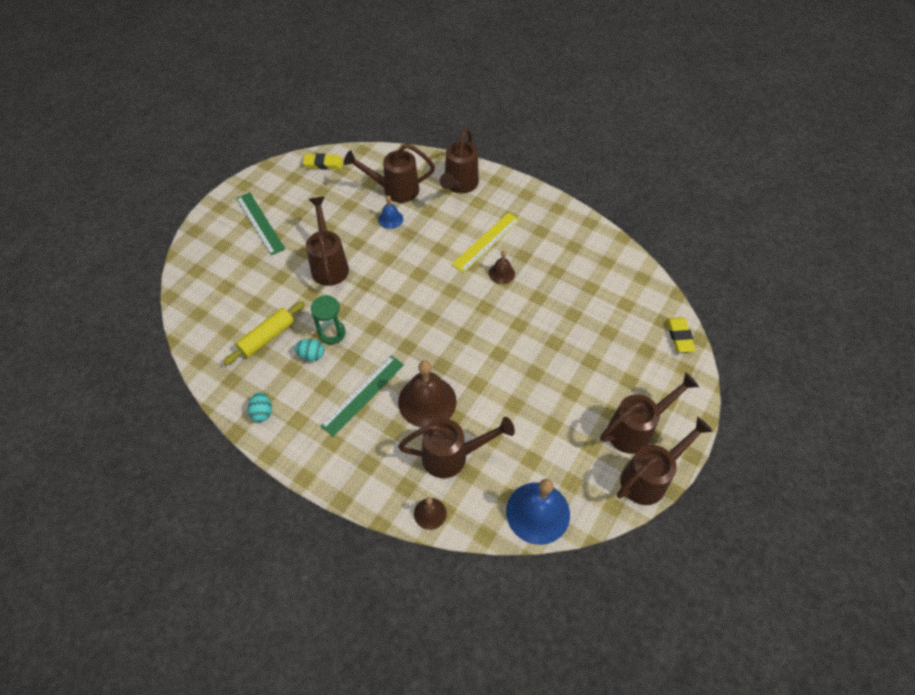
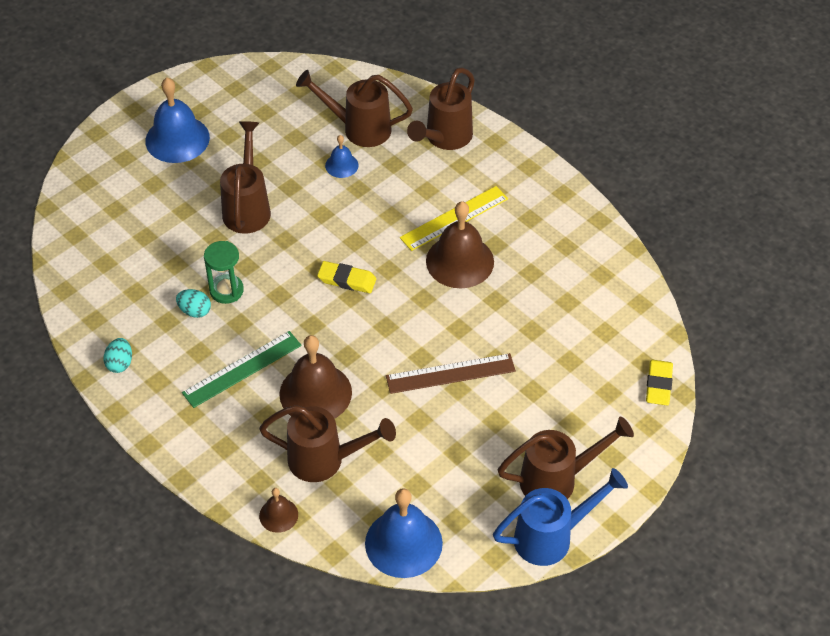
camera: 15 degrees right, 5 degrees down
(260, 223) = (177, 139): green ruler -> blue bell
(267, 337) = (148, 279): yellow rolling pin -> none
(323, 164) = (278, 77): yellow eraser -> yellow eraser (347, 280)
(501, 273) = (460, 261): brown bell -> brown bell, size x1.96
(525, 362) = (450, 373): none -> brown ruler
(650, 478) = (552, 537): brown watering can -> blue watering can

